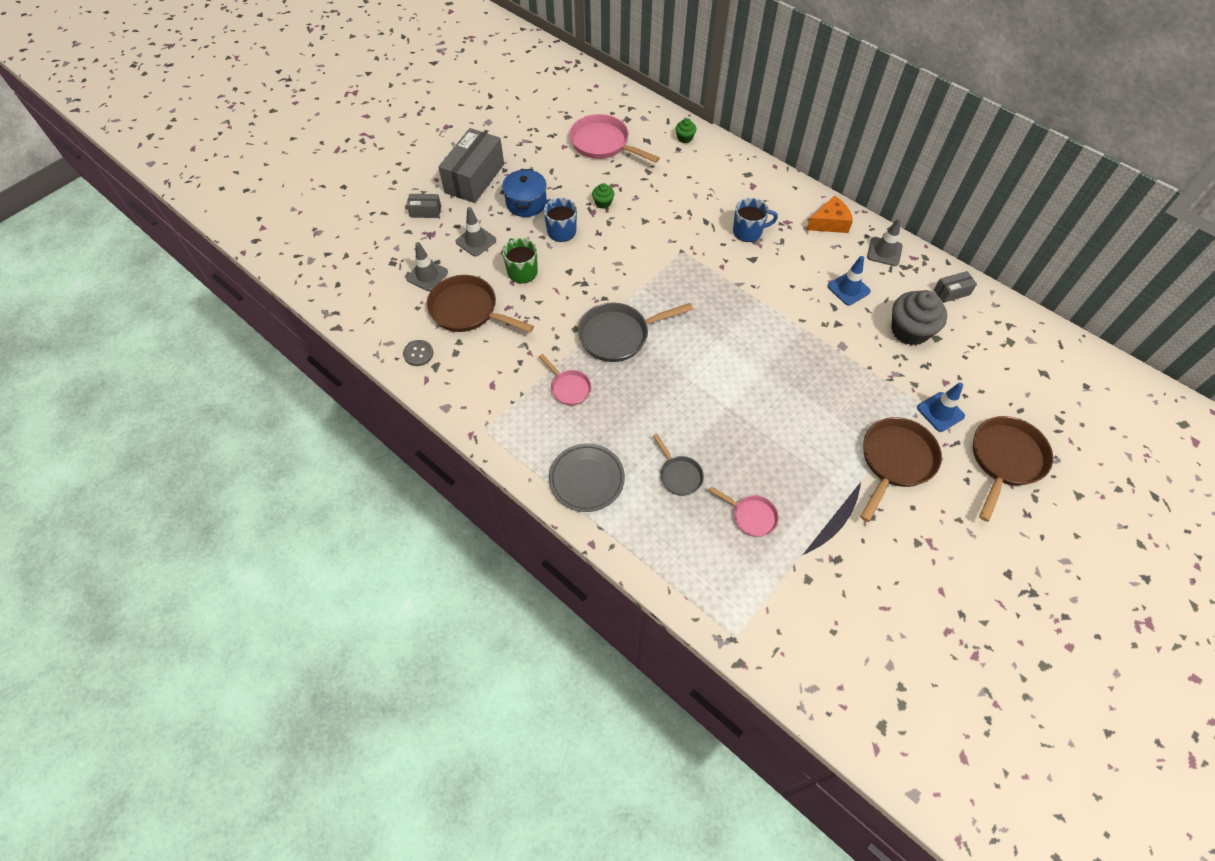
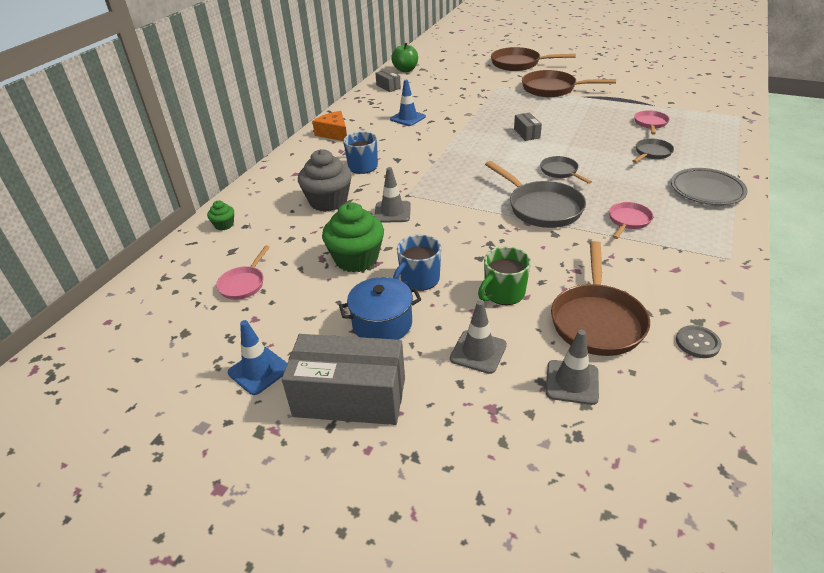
camera: 105 degrees left, 20 degrees down
(425, 211) = (449, 434): grey box -> grey box (526, 133)
(603, 144) = (244, 284): pink pan -> pink pan, size x0.55
(603, 203) = (356, 259): green cupcake -> green cupcake, size x2.09
(674, 376) = (560, 172): none -> grey pan
(884, 251) = (358, 110): grey traffic cone -> grey traffic cone (392, 212)
(909, 330) = (435, 95): grey cupcake -> grey cupcake (328, 201)
(940, 412) = (499, 81): blue traffic cone -> blue traffic cone (259, 371)
(1009, 323) = (405, 70): none -> green apple

